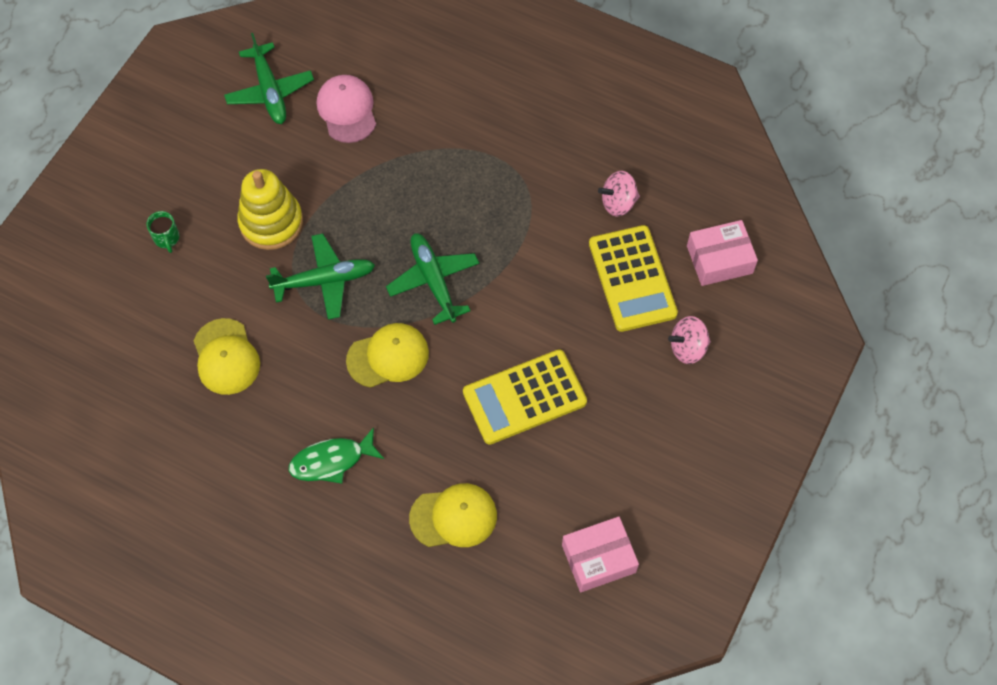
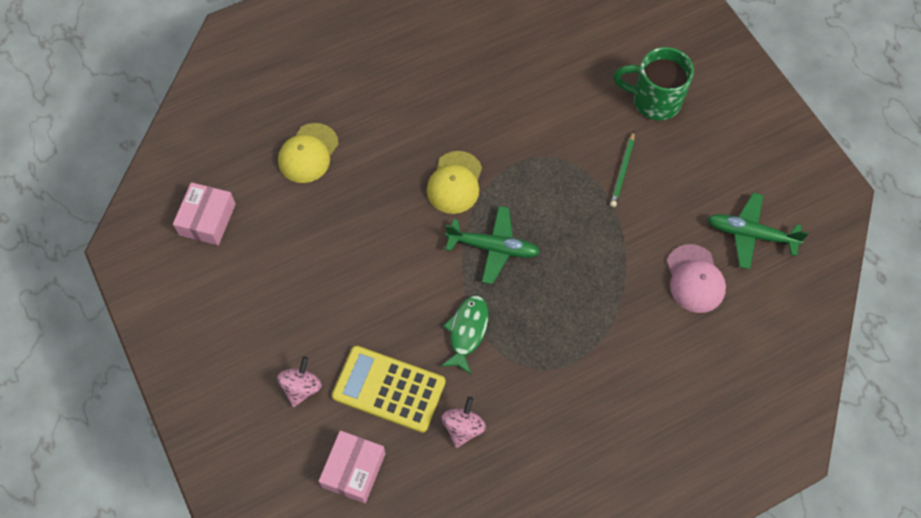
camera: 125 degrees right, 0 degrees up
(167, 238) = (654, 100): green mug -> green mug, size x2.21
(226, 357) = (530, 88): yellow cap -> none
(271, 222) = (622, 171): yellow stacking toy -> green pencil
(324, 281) = (547, 177): green plane -> none
(331, 461) = (405, 107): green fish -> green fish (467, 331)
(347, 110) = (695, 279): pink cap -> pink cap turned 60 degrees clockwise
(524, 397) = (355, 249): yellow calculator -> none

